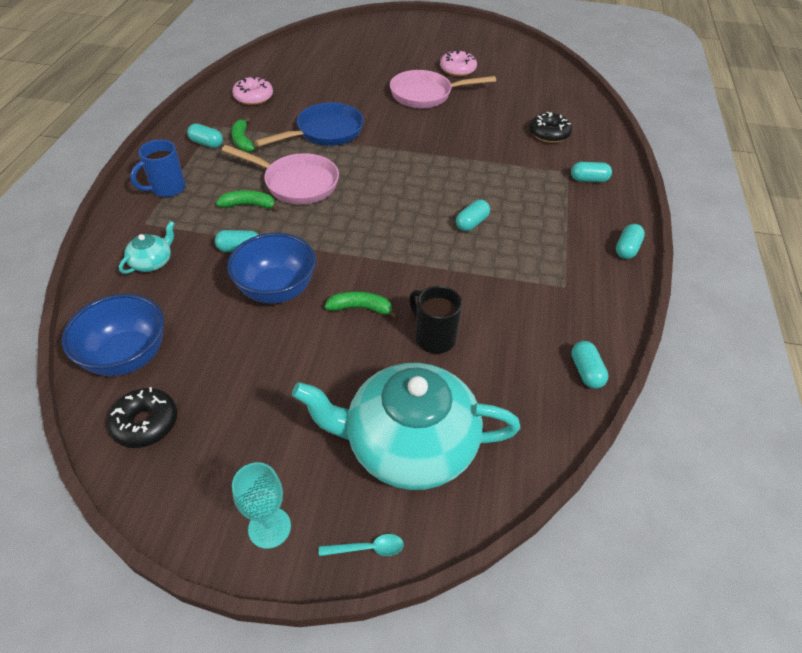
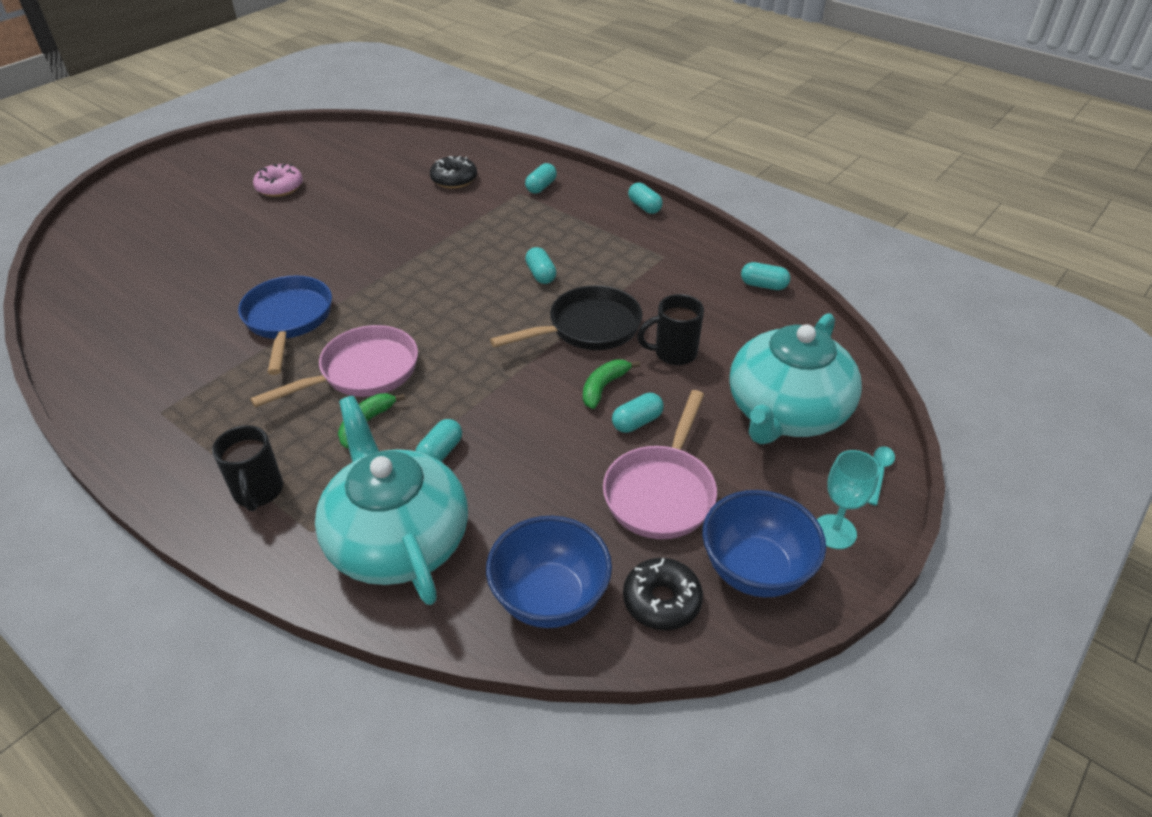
camera: 60 degrees left, 5 degrees down
(152, 262) = (397, 539): turquoise teapot -> turquoise teapot, size x2.38
(167, 189) = (258, 492): blue mug -> black mug
(207, 143) = (196, 429): turquoise capsule -> turquoise capsule (637, 422)
(242, 141) = (227, 394): green banana -> none
(253, 97) = (138, 357): pink donut -> none
(276, 290) = (532, 441): blue bowl -> blue bowl (755, 570)
(426, 95) = (301, 225): pink pan -> pink pan (661, 492)
(426, 273) = (588, 328): none -> black pan

